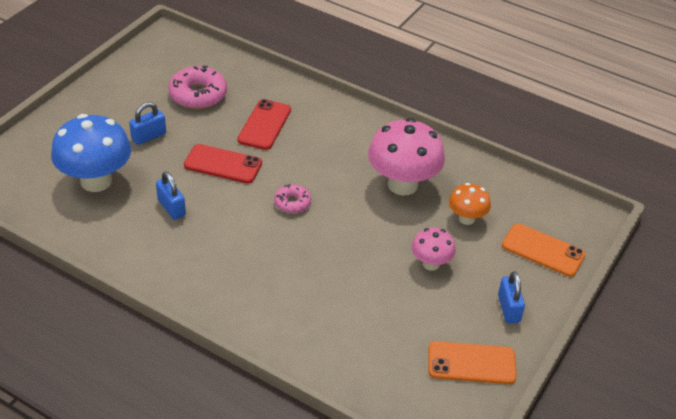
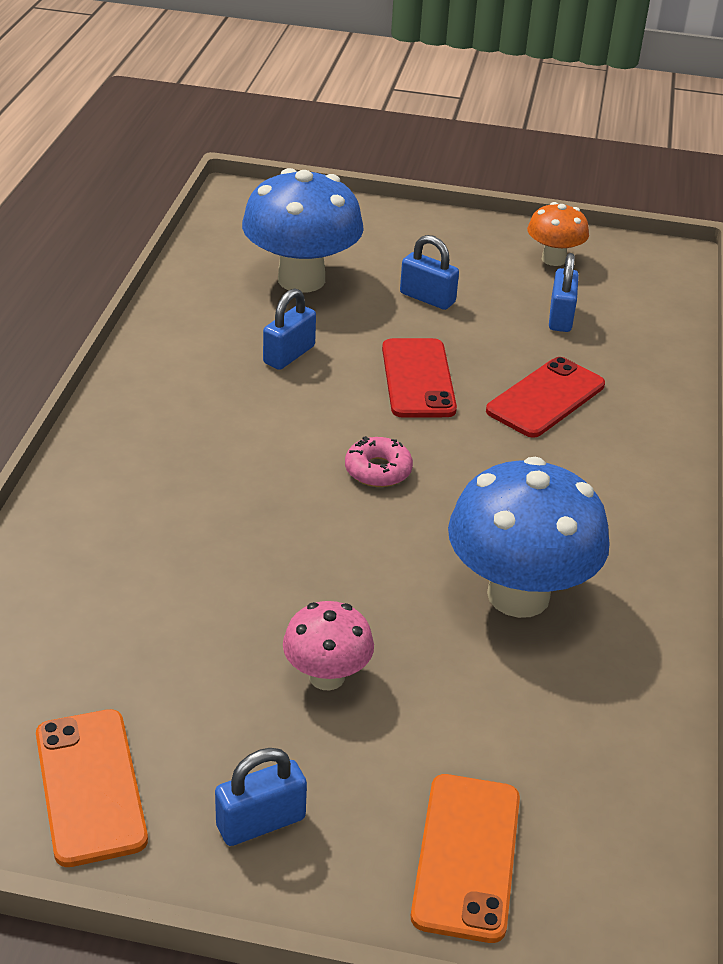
camera: 70 degrees right, 5 degrees down
(198, 94) = (560, 317): pink donut -> blue padlock
(264, 125) = (546, 398): red phone -> red phone turned 45 degrees counterclockwise
(402, 185) = (518, 595): pink mushroom -> blue mushroom
(466, 218) = (484, 707): orange mushroom -> orange mushroom (553, 259)

